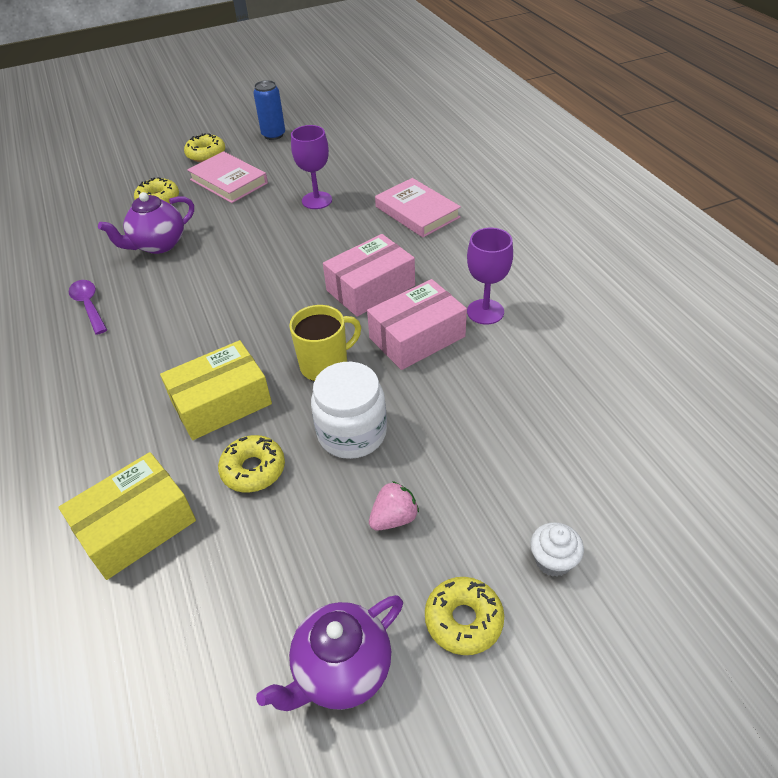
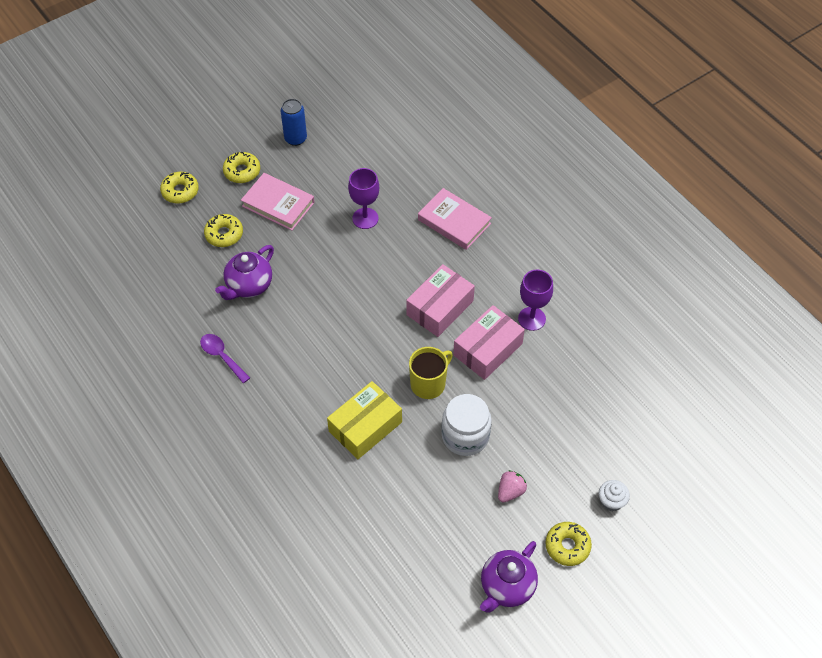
camera: 15 degrees left, 10 degrees up
(136, 526) = (348, 526): yellow box -> none
(253, 469) = (408, 474): yellow donut -> yellow donut (180, 191)

